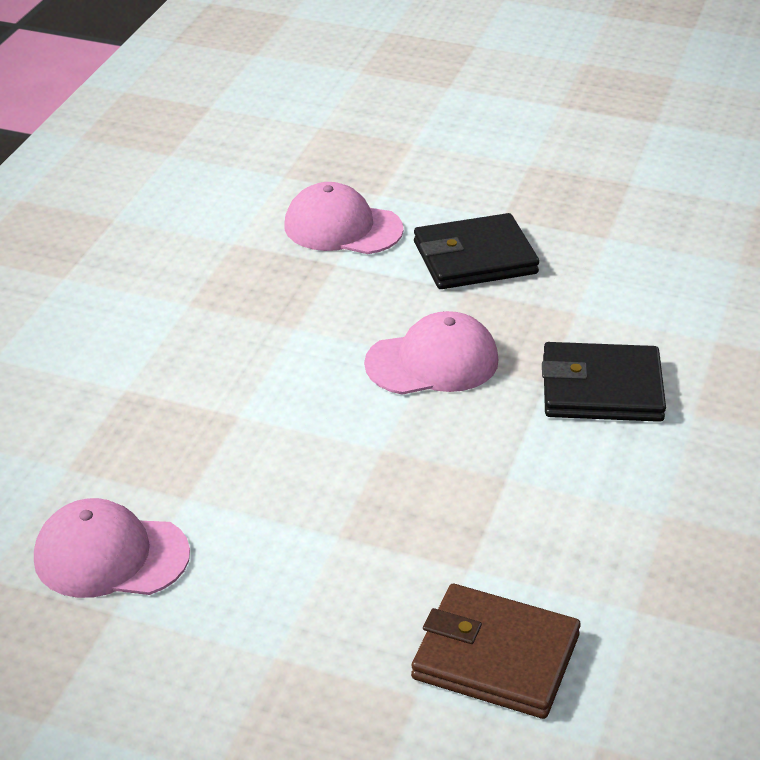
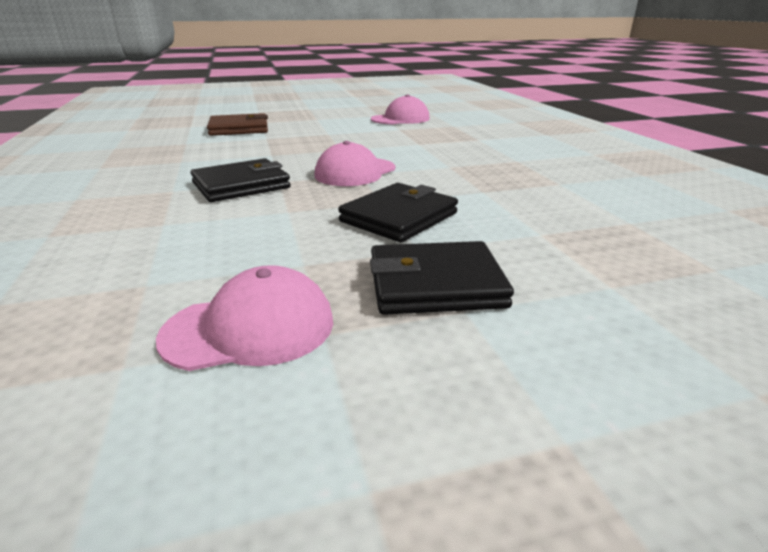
camera: 145 degrees right, 10 degrees down
(342, 227) = (518, 207): pink cap -> pink cap (249, 328)
(526, 185) = (435, 284): none -> black wallet

